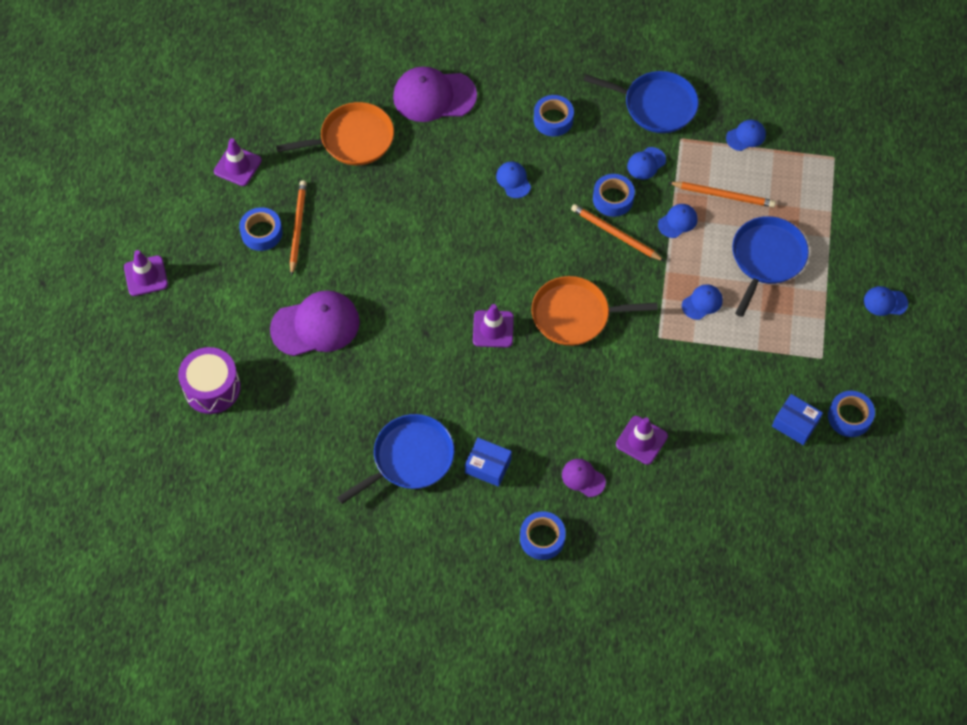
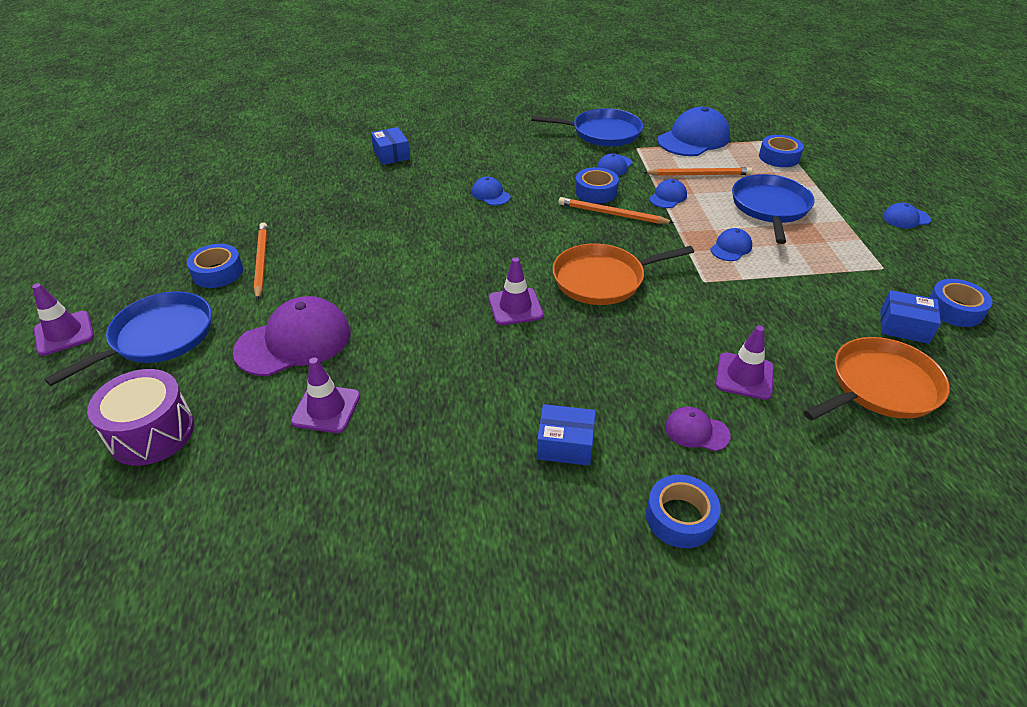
camera: 15 degrees left, 20 degrees down
(237, 166) = (187, 227): purple traffic cone -> purple traffic cone (326, 409)
(353, 139) = (314, 191): orange pan -> orange pan (880, 387)
(409, 458) = (453, 458): blue pan -> blue pan (158, 337)
(434, 96) = (391, 154): purple cap -> blue box
(553, 119) = (512, 153): blue tape -> blue tape (779, 157)
(746, 136) = (693, 139): blue cap -> blue cap, size x2.04

